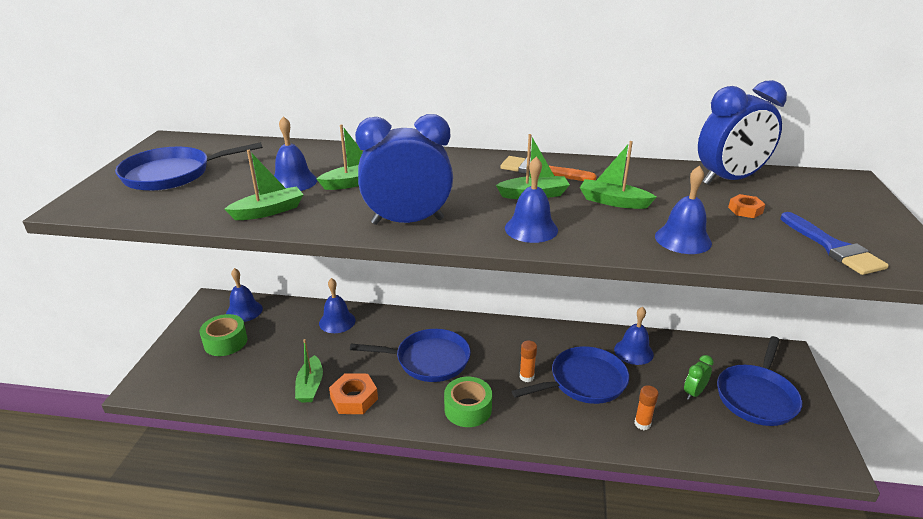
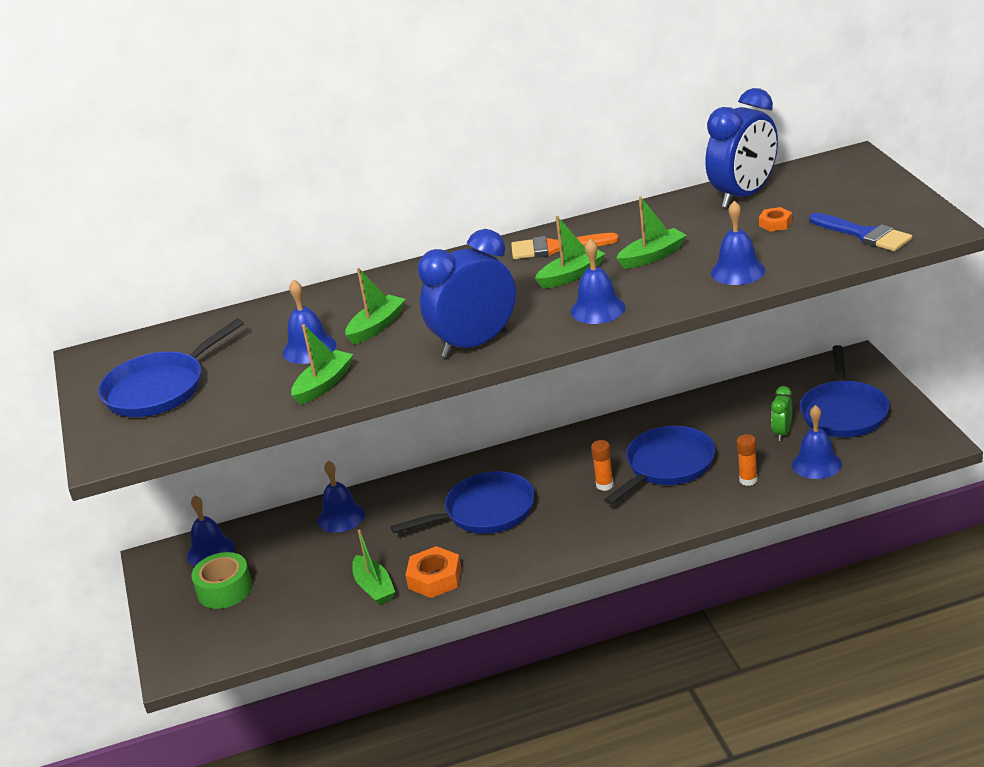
camera: 20 degrees left, 0 degrees up
(468, 409) = (565, 538): green tape -> none
(613, 202) = (652, 256): green boat -> green boat turned 150 degrees clockwise
(633, 351) = (700, 417): blue bell -> blue bell (816, 464)

